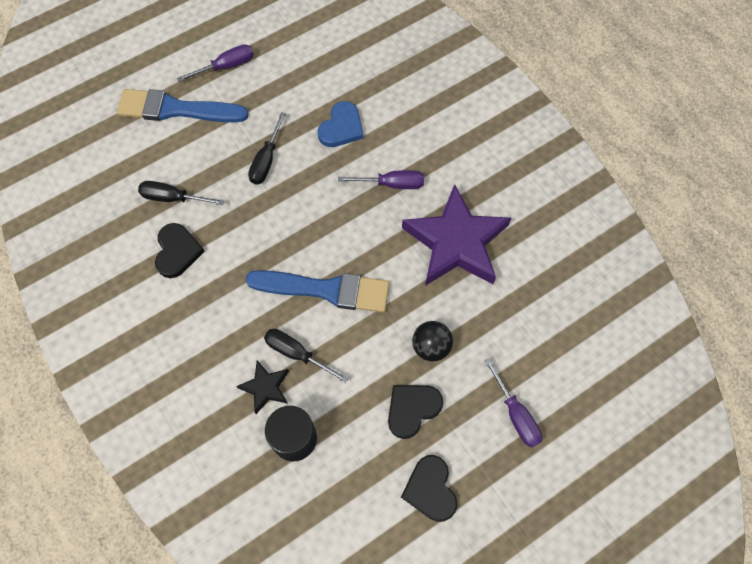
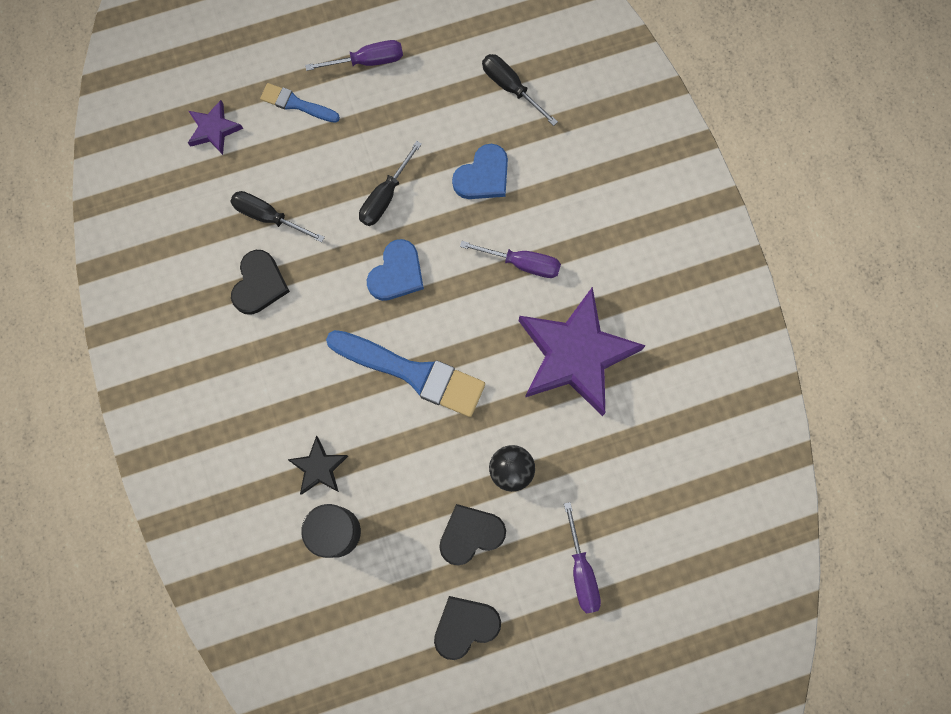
camera: 15 degrees right, 10 degrees up
(111, 143) = (214, 129): none -> purple star
(176, 109) = (296, 104): blue brush -> blue brush, size x0.53
(291, 216) = (397, 273): none -> blue heart
(296, 353) = (362, 438): black screwdriver -> black screwdriver (510, 87)
(430, 489) = (465, 626): black heart -> black heart turned 60 degrees clockwise

